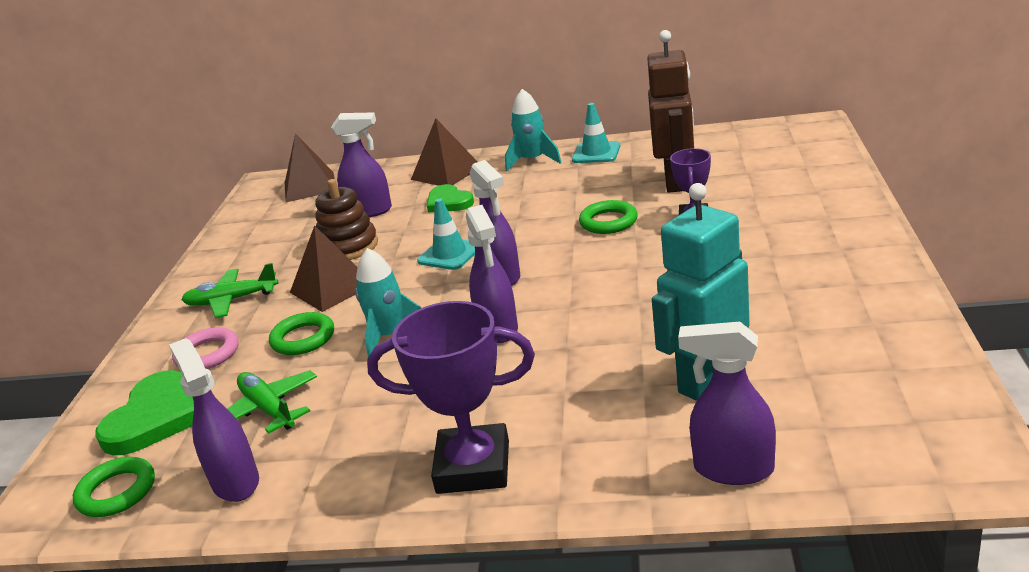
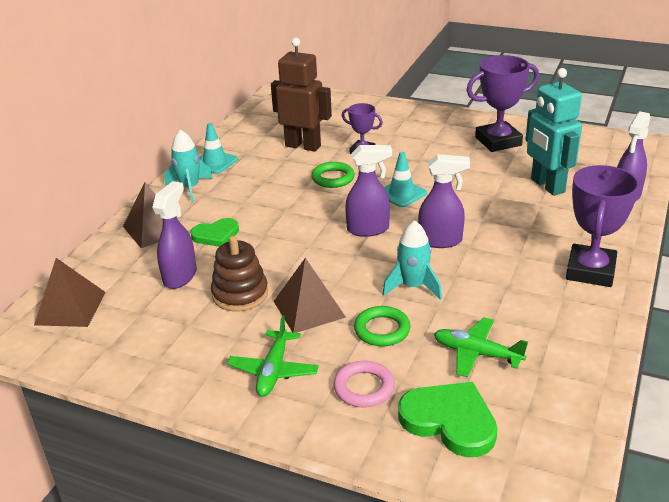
camera: 75 degrees left, 5 degrees up
(117, 492) = (547, 442): green ring -> none
(235, 482) = (562, 373): purple spray bottle -> none
(268, 409) = (476, 353): green plane -> green plane turned 45 degrees clockwise
(449, 254) = (311, 246): turquoise traffic cone -> turquoise traffic cone (401, 193)
(823, 306) = (498, 141): none -> purple trophy

